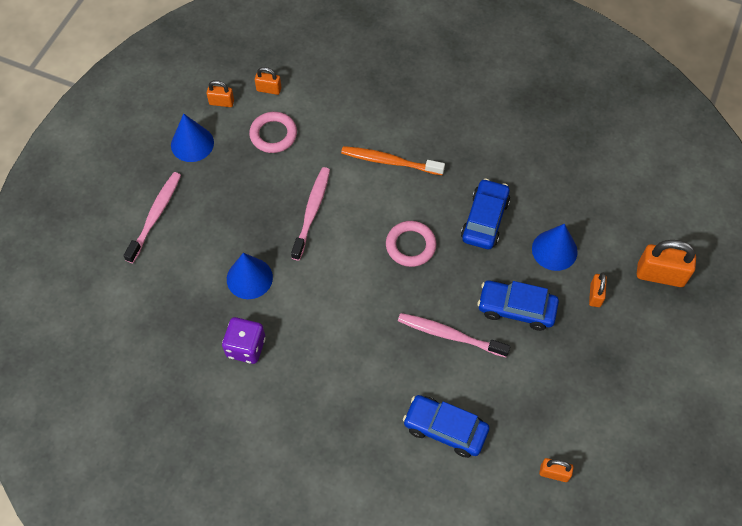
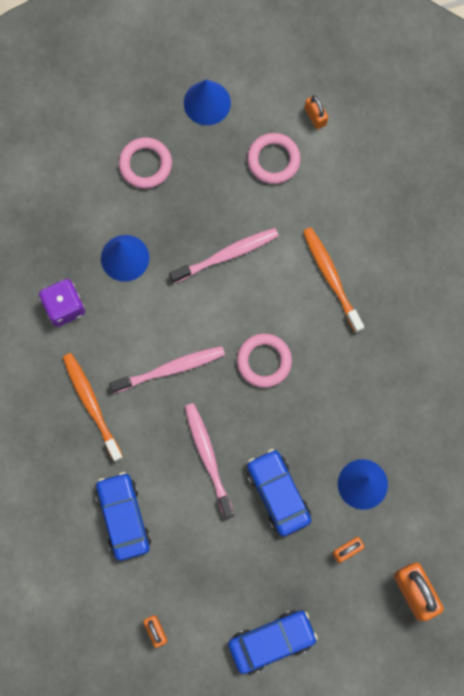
camera: 50 degrees right, 15 degrees up
(155, 216) = (116, 135): pink toothbrush -> pink toothbrush (170, 369)
(195, 213) = (145, 164): none -> pink ring
(221, 102) = (267, 90): orange padlock -> none
(338, 385) = (91, 405): none -> orange toothbrush
(484, 219) = (342, 403): blue car -> blue car (272, 641)

